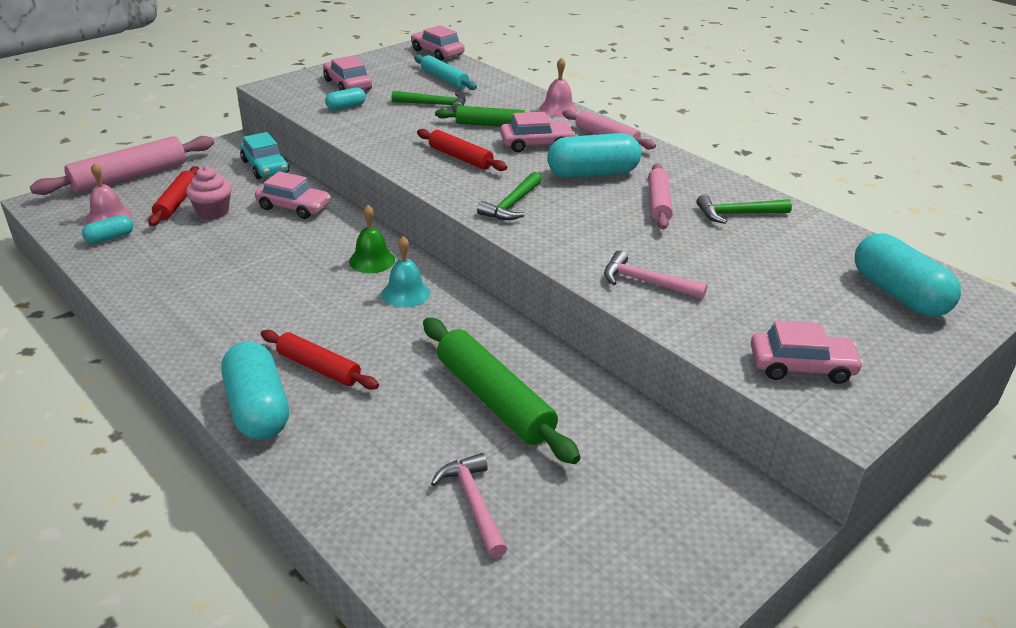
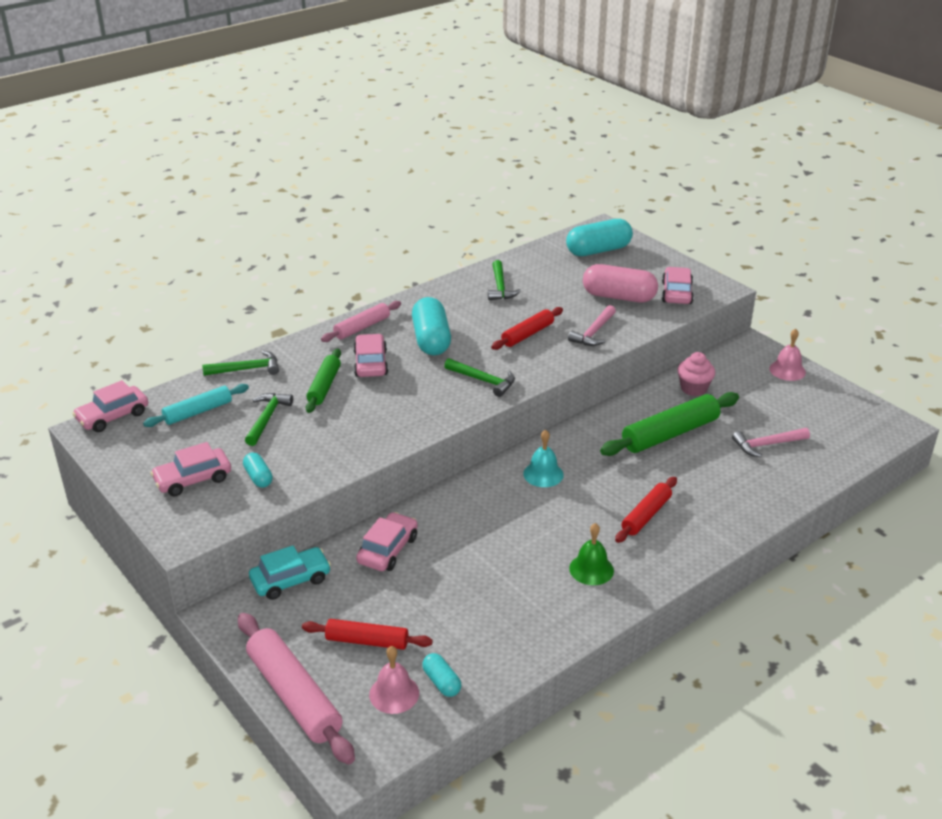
camera: 85 degrees left, 0 degrees up
(213, 212) = (392, 608): pink cupcake -> pink cupcake (693, 388)
(258, 409) = (698, 542): turquoise capsule -> none
(372, 260) = (492, 494): green bell -> green bell (591, 569)
(460, 157) = (393, 404): red rolling pin -> red rolling pin (527, 334)
(515, 92) = (247, 369): none -> green hammer
(558, 109) = (295, 347): pink bell -> pink bell (787, 370)
(658, 203) = (483, 316): pink rolling pin -> none
(758, 307) = (619, 297): none -> pink capsule

